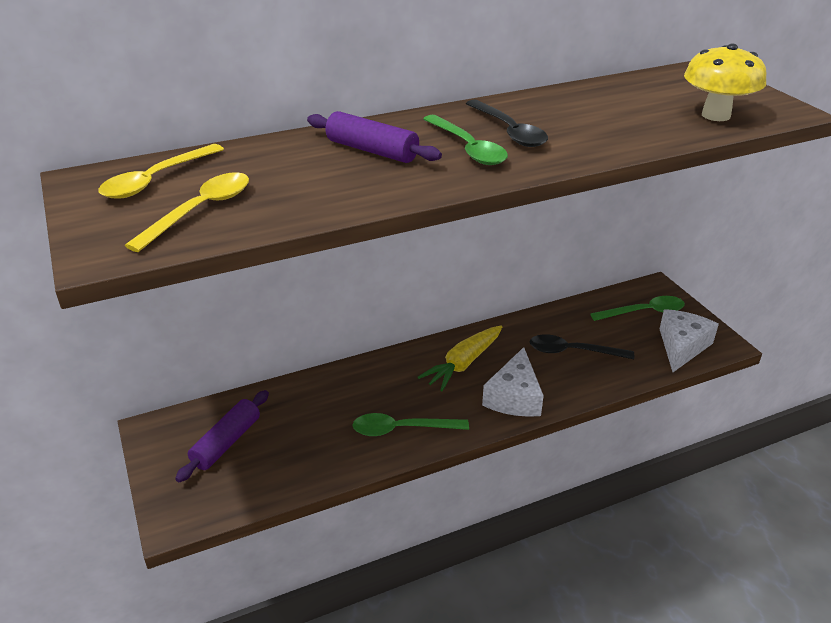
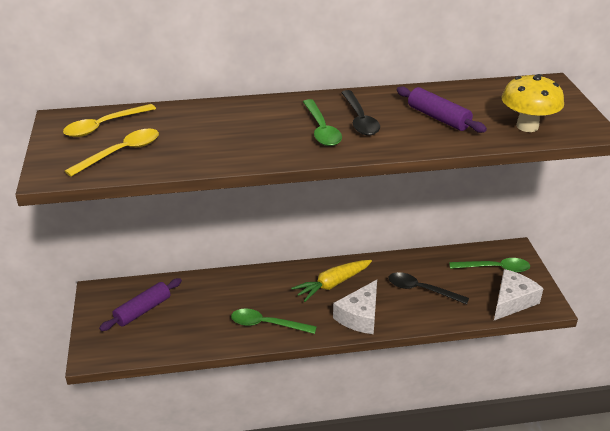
camera: 15 degrees right, 0 degrees up
(372, 150) = (254, 122): purple rolling pin -> purple rolling pin (438, 118)

